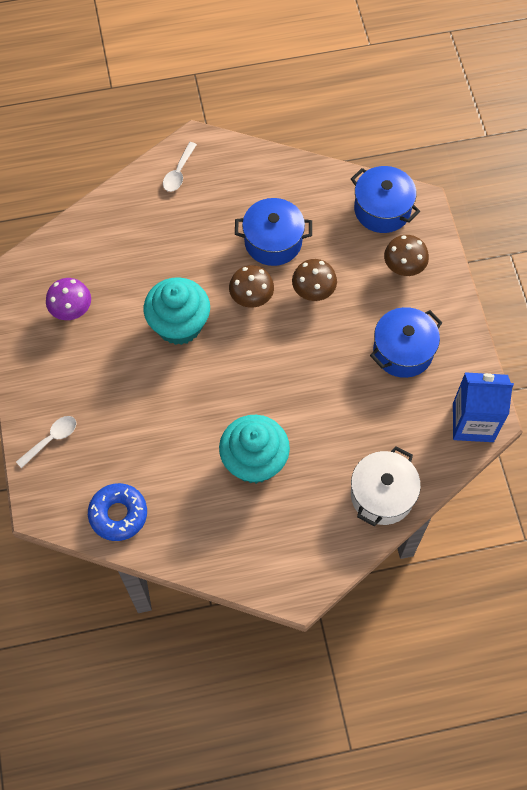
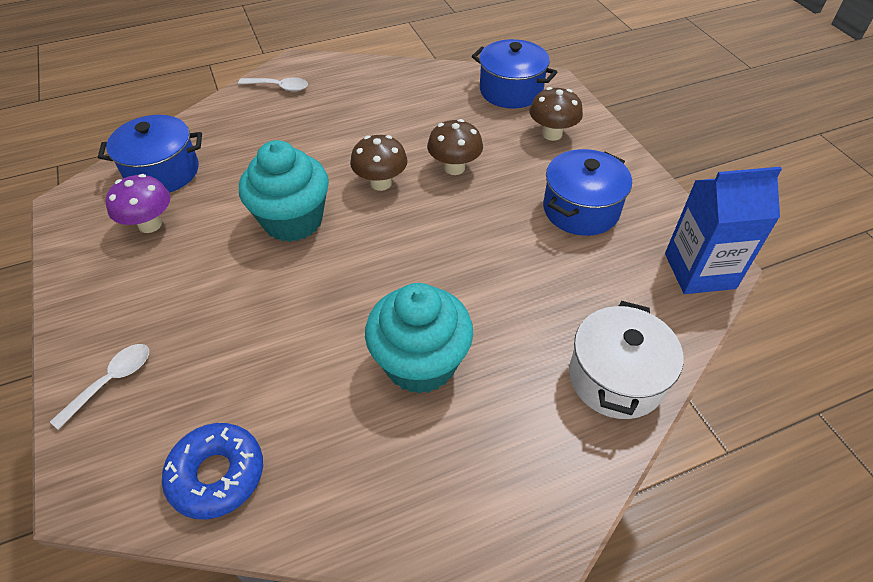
camera: 10 degrees left, 15 degrees down
(178, 172) = (279, 87): white spoon -> white spoon turned 90 degrees counterclockwise
(273, 242) = (396, 130): blue pot -> blue pot (163, 172)

